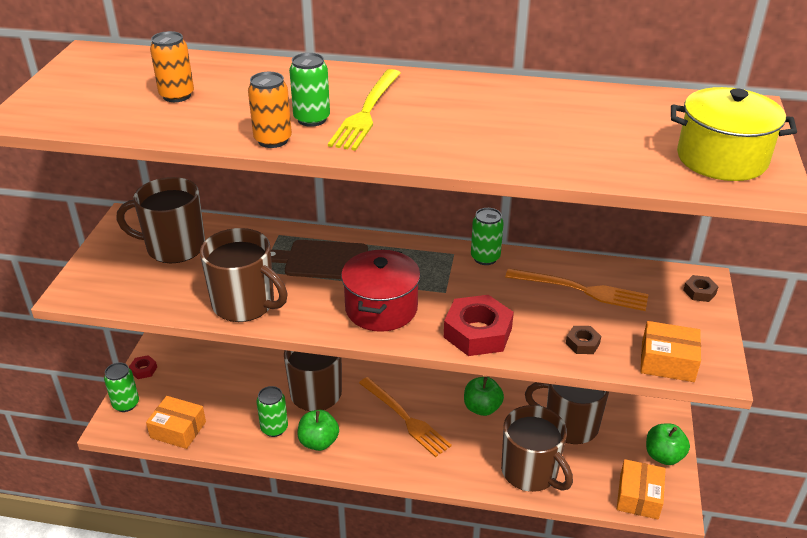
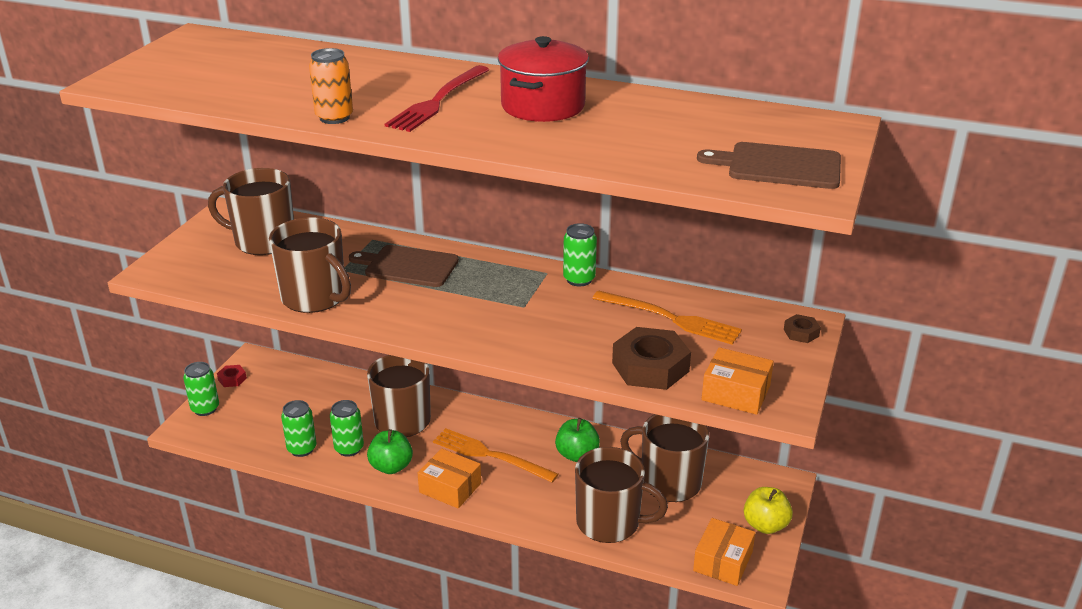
camera: 10 degrees right, 5 degrees down
(177, 96) = (261, 75): orange can -> none
(178, 430) = (250, 438): orange box -> orange box (450, 488)
(312, 119) = (381, 103): green can -> green can (302, 449)
(366, 112) = (438, 101): yellow fork -> red fork
(381, 308) = (451, 315): red pot -> red pot (543, 106)
(405, 418) = (490, 455): orange fork -> orange fork turned 150 degrees clockwise
(477, 332) = (542, 346): red nut -> none
(531, 472) = (610, 522): brown mug -> brown mug turned 45 degrees counterclockwise
(582, 343) = (650, 367): brown nut -> brown nut, size x2.09
(663, 456) = (765, 525): green apple -> yellow apple
(721, 159) = (779, 166): yellow pot -> brown cutting board

